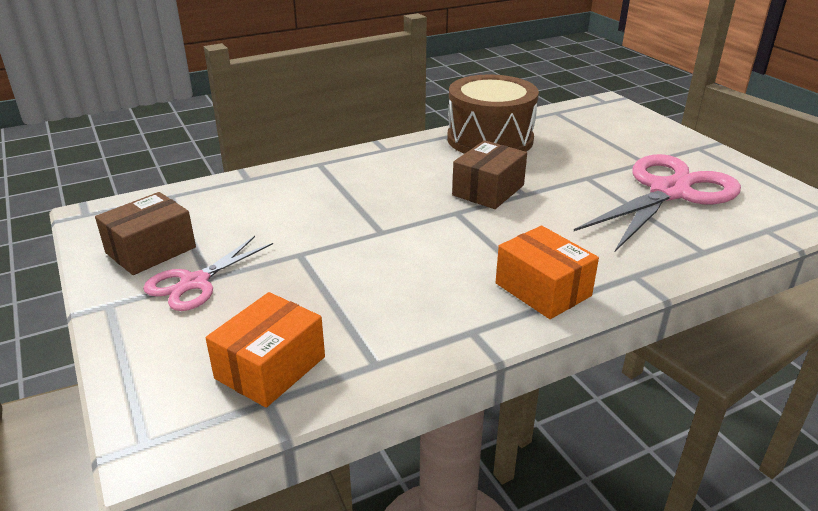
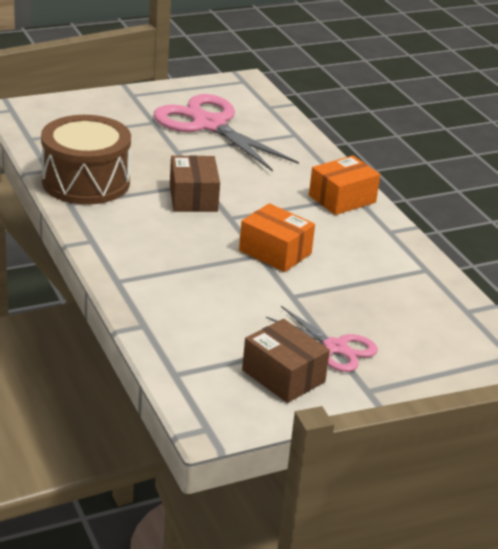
camera: 90 degrees left, 0 degrees up
(270, 367) = (435, 310): orange box -> orange box (275, 252)
(488, 190) = (193, 198): brown box -> brown box turned 45 degrees clockwise

